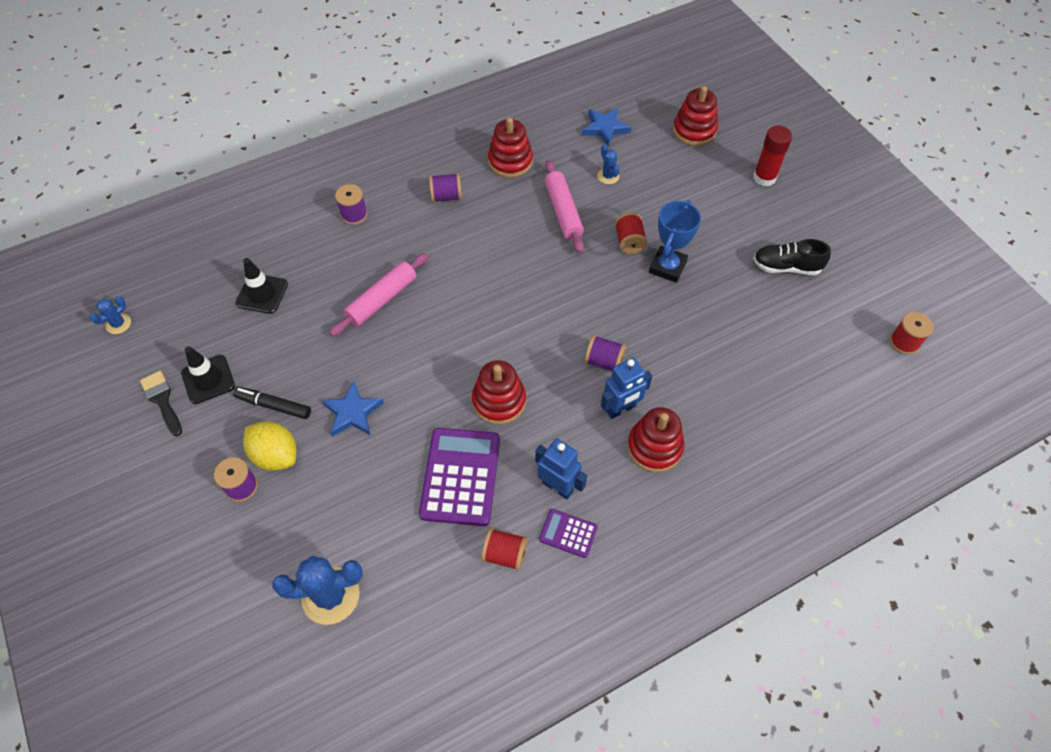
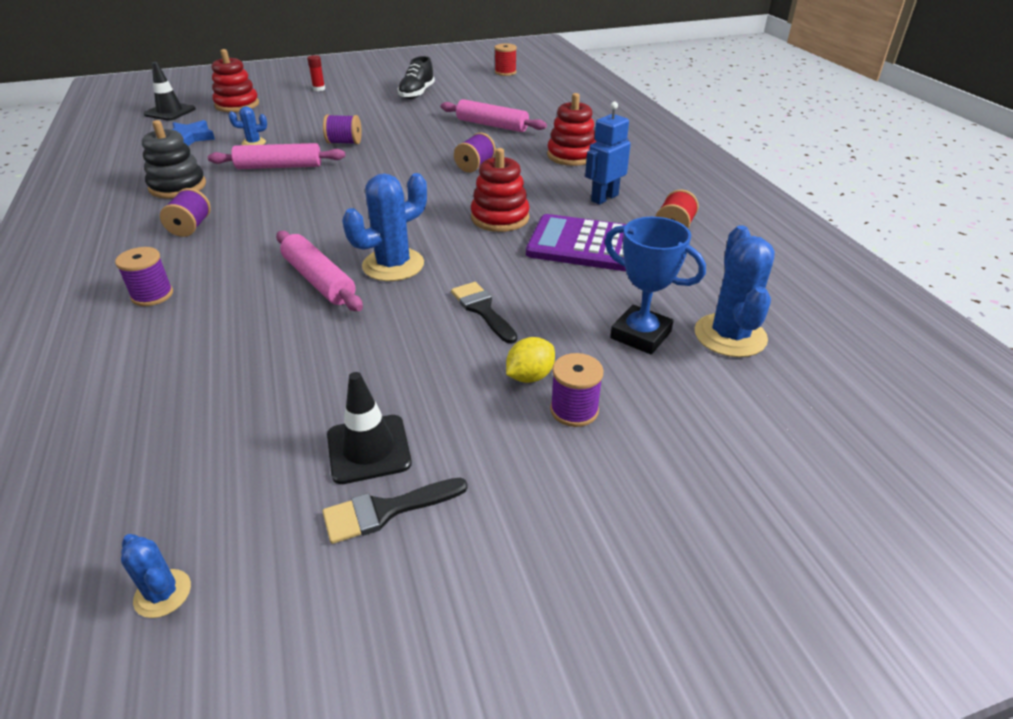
camera: 80 degrees left, 20 degrees down
(262, 294) = (231, 386): black traffic cone -> black traffic cone (170, 112)
(274, 406) = (447, 376): black marker -> none
(276, 455) = (530, 376): yellow lemon -> yellow lemon, size x0.66
(353, 412) = (482, 310): blue star -> black brush
(408, 340) = (393, 265): none -> blue cactus
(510, 161) = (178, 186): red stacking toy -> black stacking toy
(568, 533) = (652, 198): purple calculator -> none
(621, 409) = (529, 164): blue robot -> none
(629, 242) = (344, 142): red spool -> purple spool
(667, 267) = (386, 131): blue trophy -> blue trophy (640, 335)
(716, 358) = (492, 125): none -> pink rolling pin
(764, 177) = (319, 89): red glue stick -> red glue stick, size x0.59

